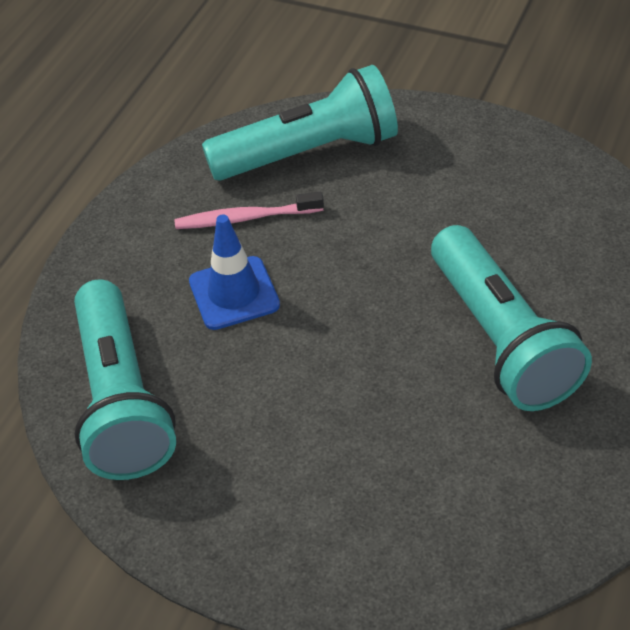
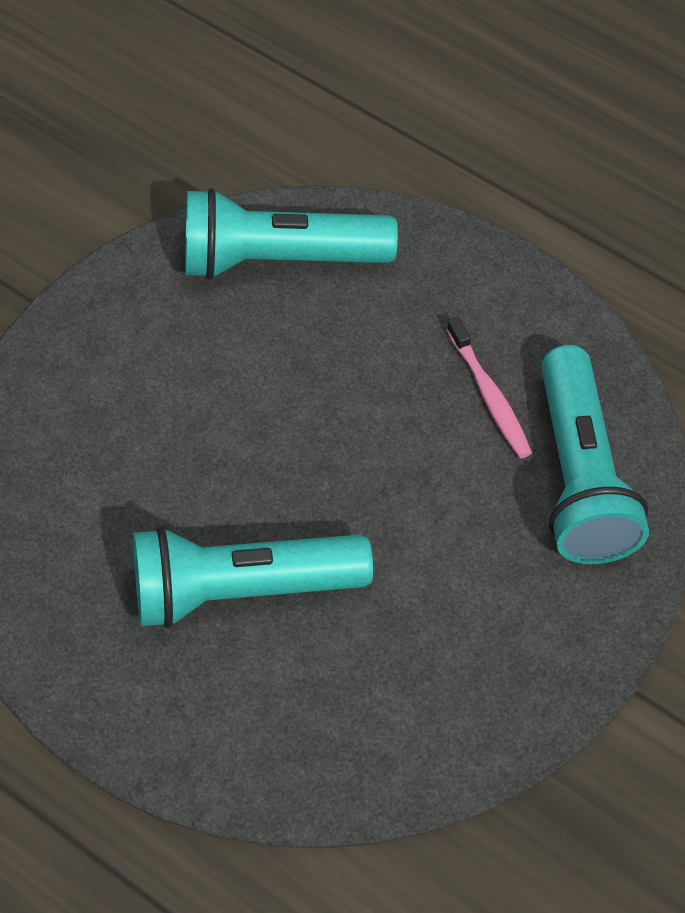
camera: 100 degrees right, 10 degrees up
(234, 293) = (383, 367): blue traffic cone -> none
(245, 218) = (489, 395): pink toothbrush -> pink toothbrush turned 150 degrees clockwise

